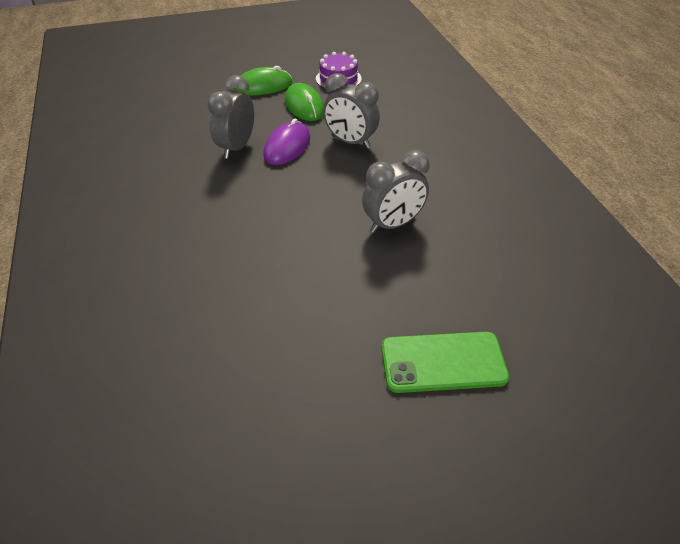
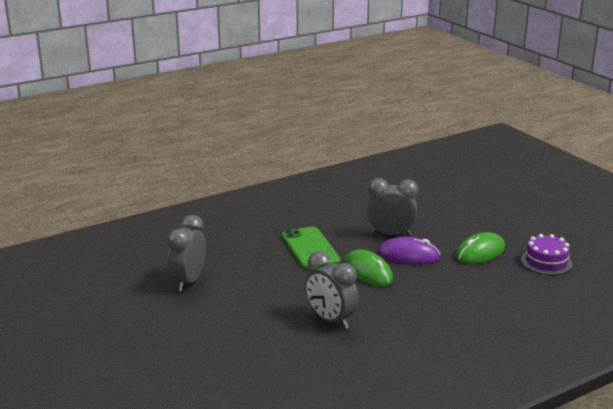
camera: 75 degrees right, 20 degrees down
(263, 86) = (496, 227): green mouse -> green mouse (368, 272)
(350, 142) = (437, 284): grey clock -> grey clock (188, 281)
(443, 362) = (187, 358): green phone -> green phone (310, 248)

